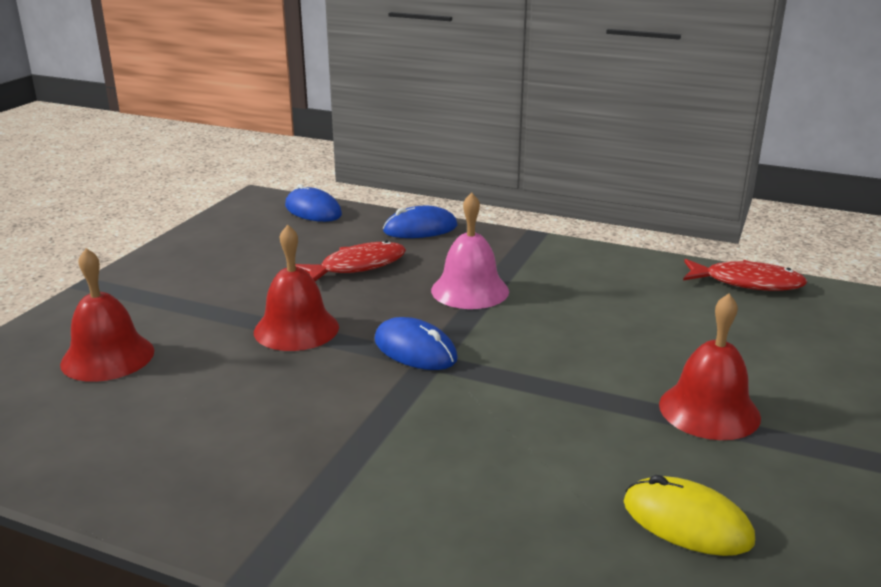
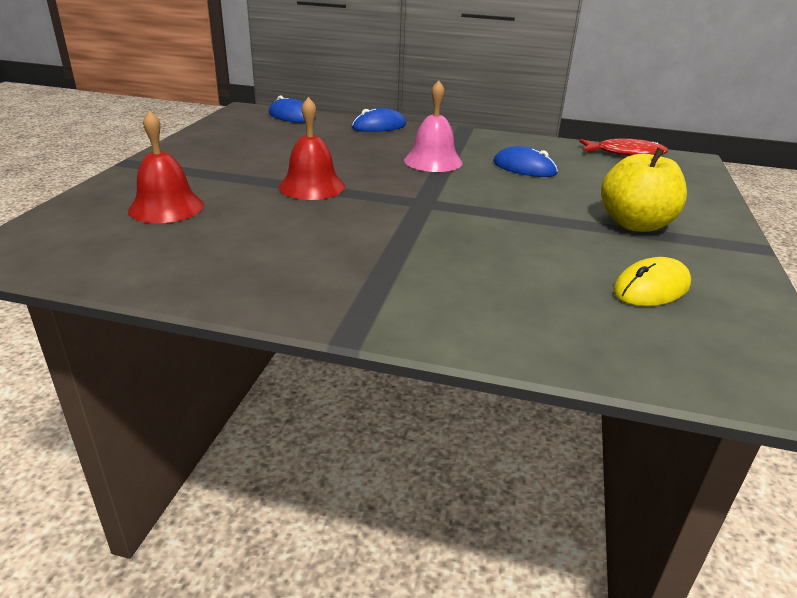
camera: 10 degrees left, 5 degrees up
(358, 266) = (342, 148): red fish -> none
(415, 350) = (409, 196): blue mouse -> blue mouse (524, 168)
(687, 522) = (651, 288): yellow mouse -> yellow mouse turned 60 degrees counterclockwise
(709, 410) = (635, 224): red bell -> yellow apple

